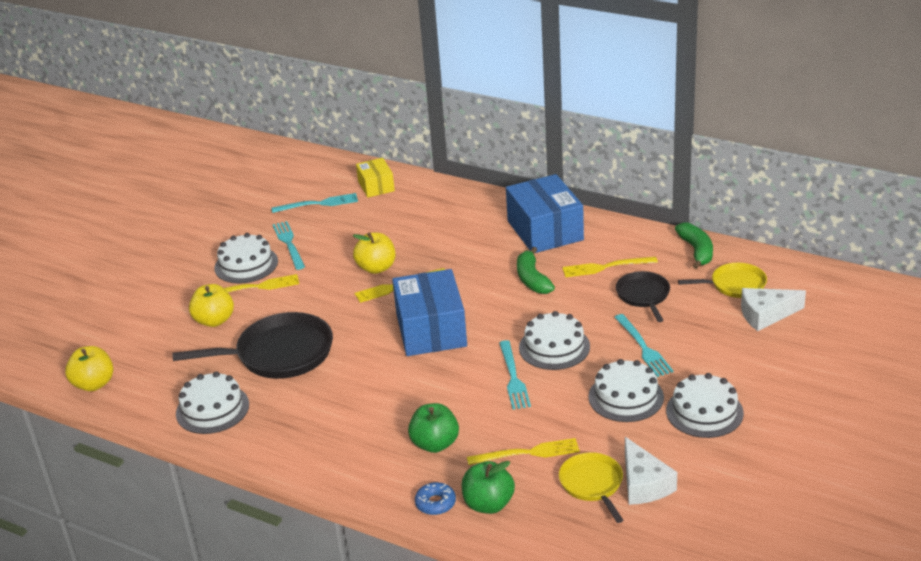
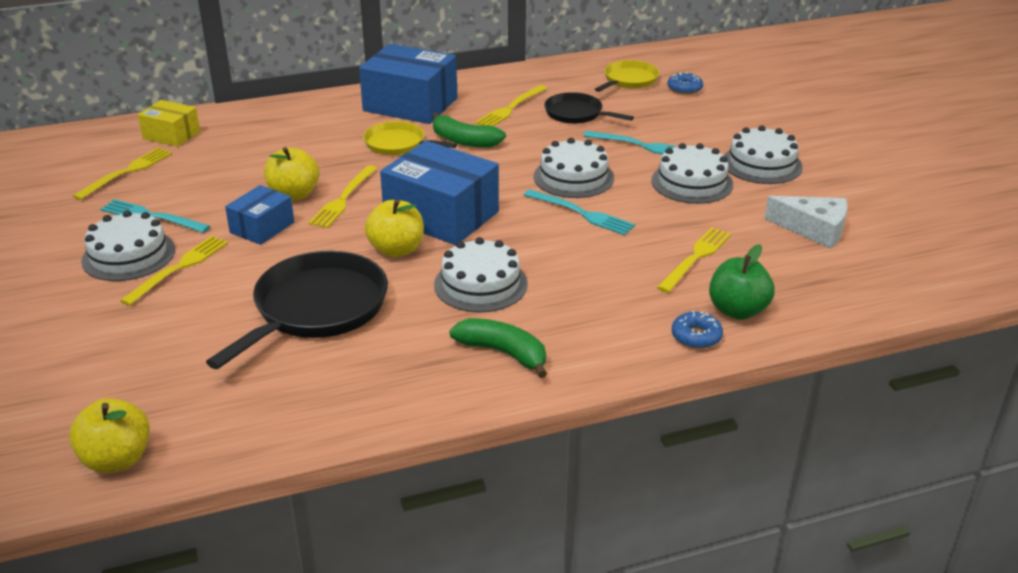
camera: 50 degrees left, 0 degrees up
(212, 409) = (327, 395): white cake -> white cake (480, 284)
(214, 320) = (179, 319): yellow apple -> yellow apple (396, 250)
(318, 204) = (127, 172): turquoise fork -> yellow fork
(329, 282) = (262, 227): none -> blue box
(435, 444) = (610, 295): green apple -> none
(592, 484) = (782, 250): yellow pan -> yellow pan (398, 144)
(696, 251) = (561, 71): green banana -> green banana (503, 353)
(765, 315) = (684, 89): white cheese -> blue donut

